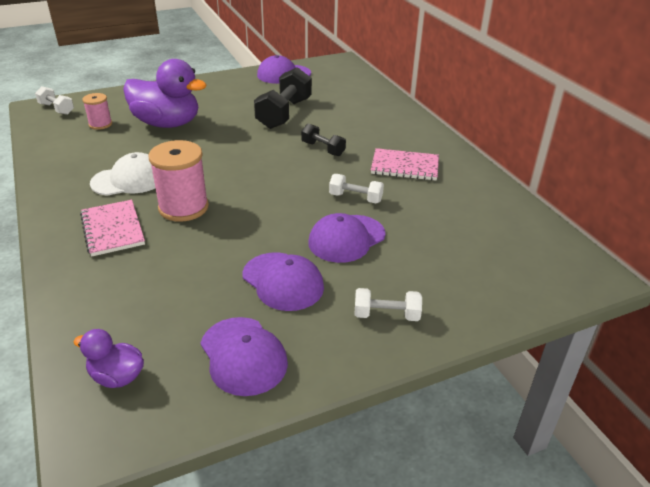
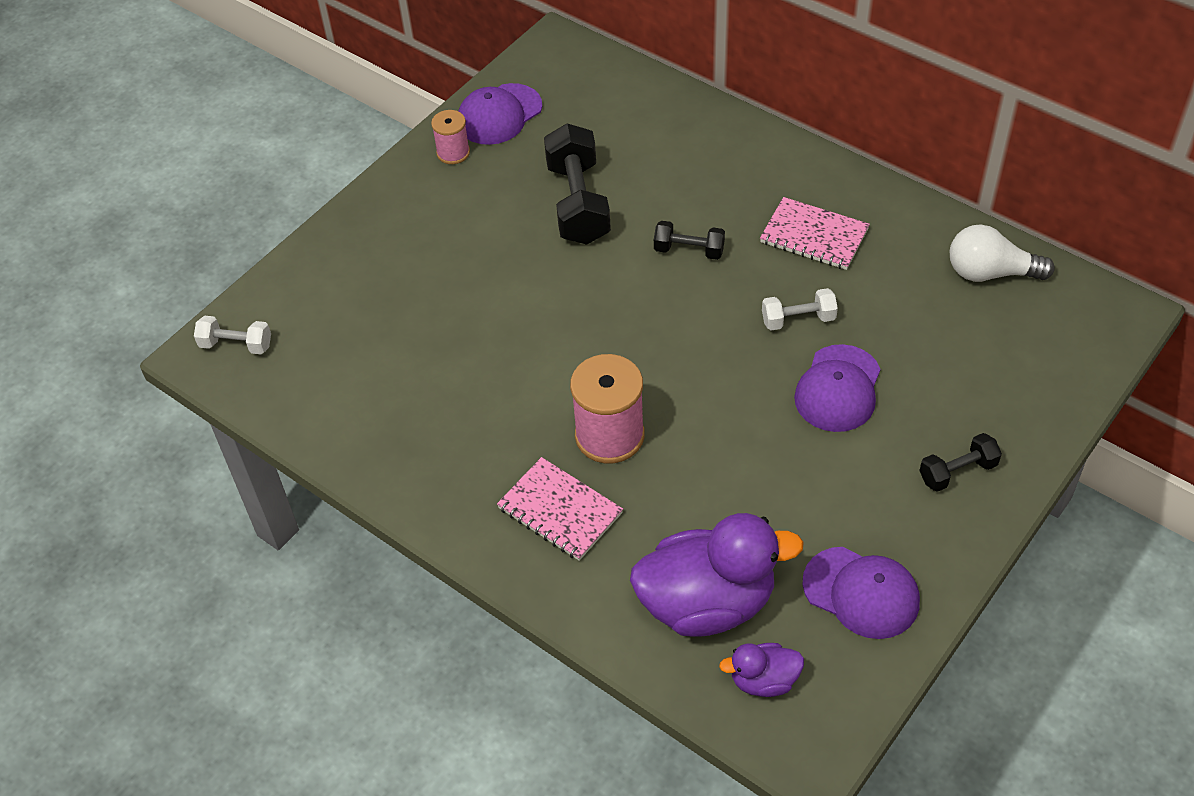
camera: 25 degrees left, 15 degrees up
(100, 124) = (339, 345): pink spool -> pink spool (453, 153)
(129, 180) = (494, 425): white cap -> none
(167, 123) = (434, 299): purple duck -> purple duck (707, 603)
(283, 281) = (820, 483): purple cap -> none
(386, 315) = (957, 472): white dumbbell -> black dumbbell
(405, 166) = (814, 236): pink notebook -> pink notebook turned 45 degrees clockwise
(508, 220) = (990, 273): none -> white light bulb

